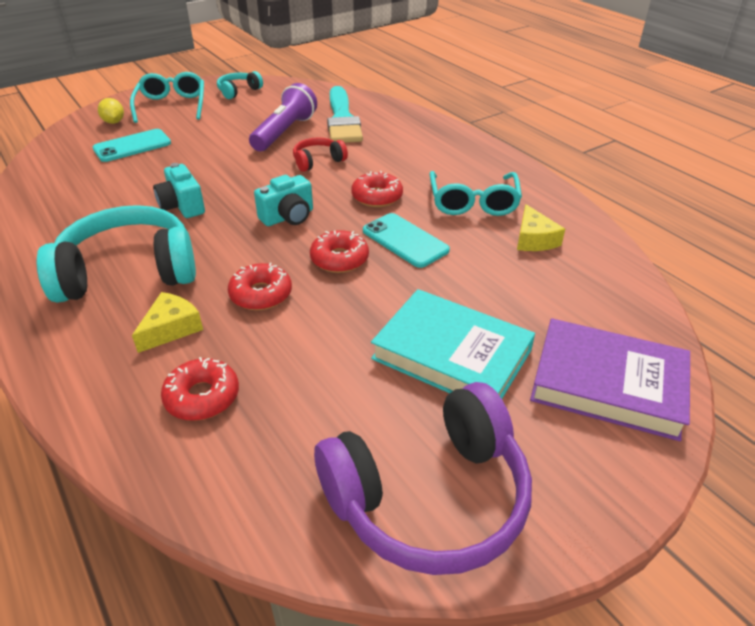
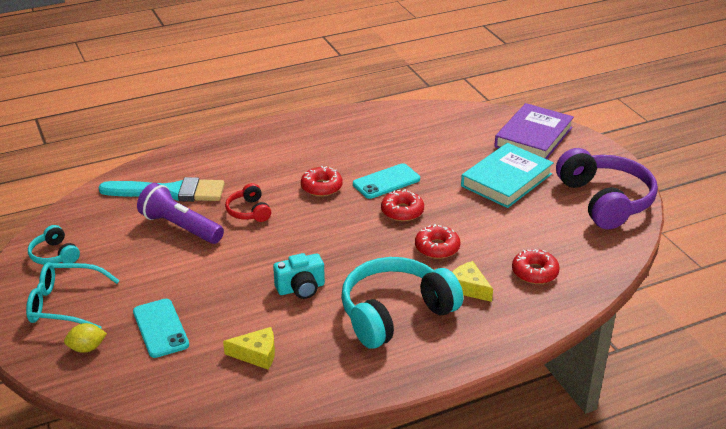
camera: 80 degrees left, 5 degrees down
(128, 272) = (395, 313): turquoise headphones -> turquoise headphones turned 60 degrees clockwise
(288, 217) = (338, 231): turquoise camera -> none
(473, 202) = (345, 147): turquoise glasses -> none
(534, 239) = (398, 132): yellow cheese -> yellow cheese (256, 354)

